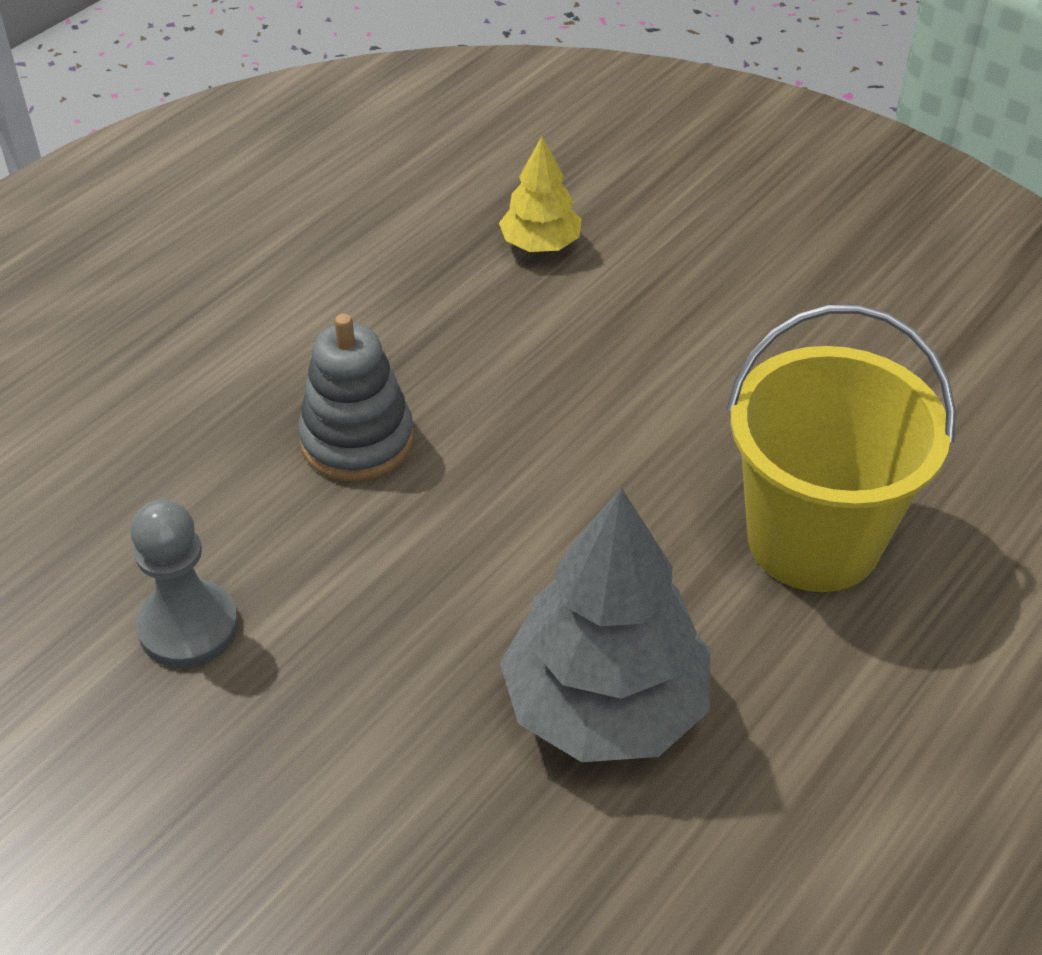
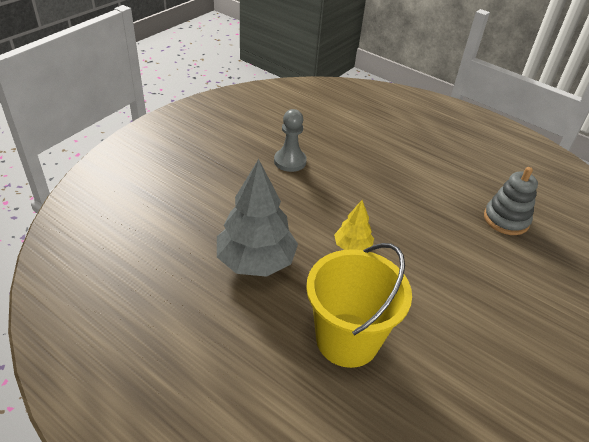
camera: 85 degrees right, 5 degrees down
(357, 440) = (379, 196): grey stacking toy -> grey stacking toy (506, 220)
(540, 244) = (516, 252): yellow tree -> yellow tree (352, 247)

